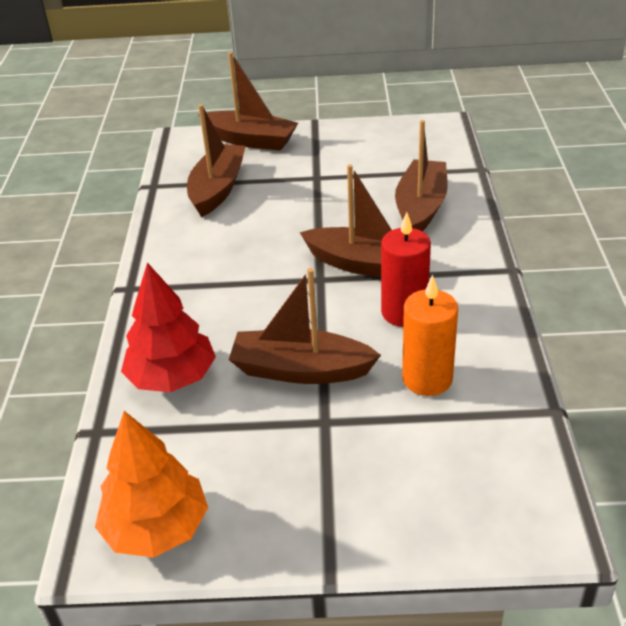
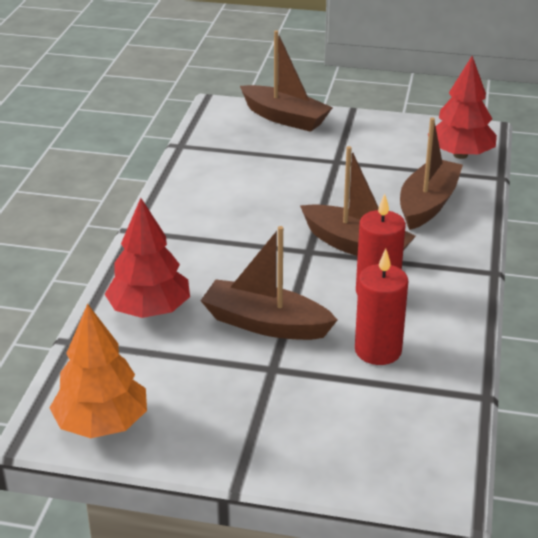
camera: 10 degrees right, 5 degrees down
(217, 189) = (239, 157): brown boat -> none
(427, 379) = (378, 350): orange candle -> red candle
(434, 151) = (460, 155): none -> red tree

